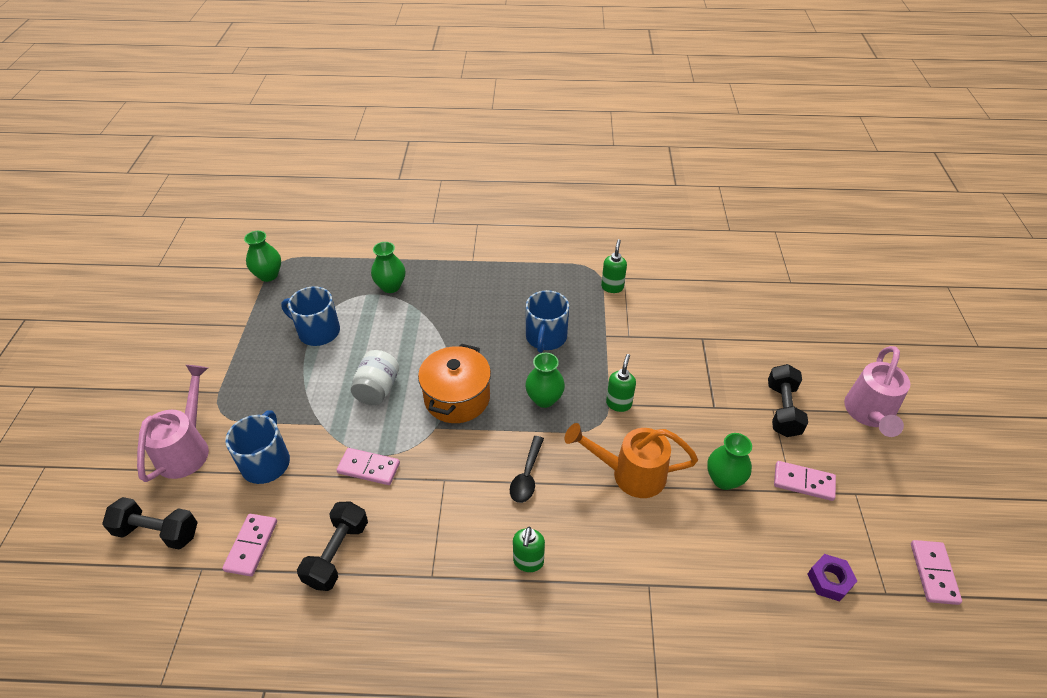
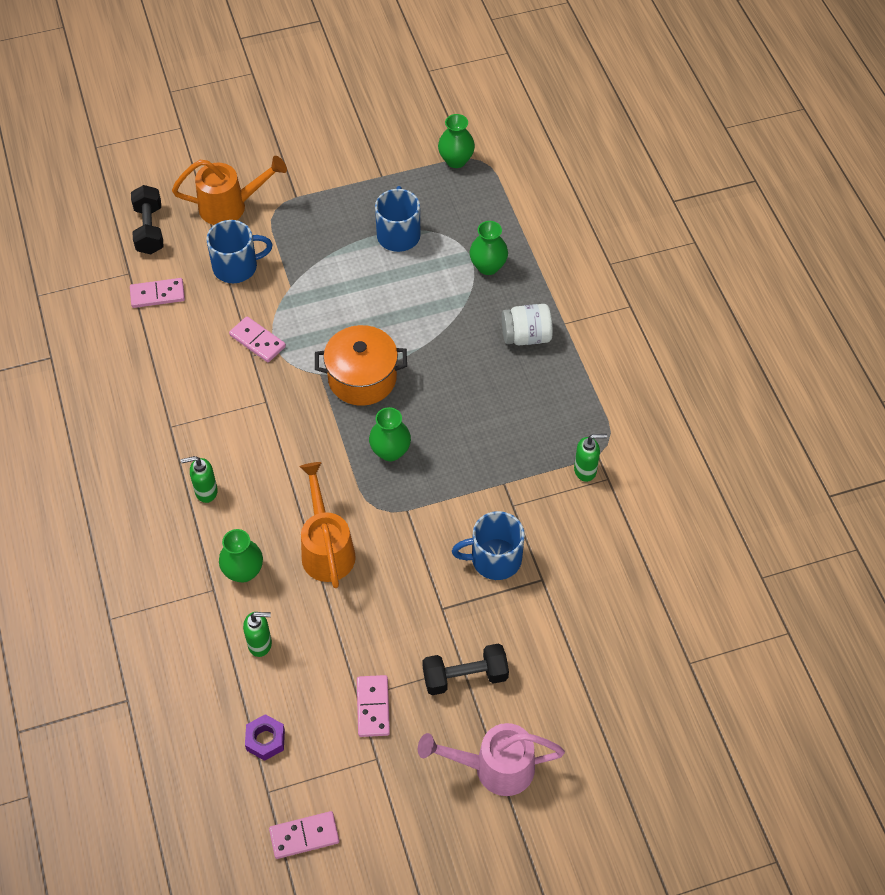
camera: 70 degrees right, 10 degrees up
(187, 448) = (230, 206): pink watering can -> orange watering can
(337, 553) = (169, 354): black dumbbell -> none
(368, 468) = (257, 341): pink domino -> pink domino turned 45 degrees counterclockwise
(377, 389) = (347, 311): white jar -> white jar (526, 336)
(527, 476) = (293, 464): black spoon -> none
(546, 337) = (476, 428): blue mug -> blue mug (494, 559)
(618, 403) = (411, 518): green soap dispenser -> green soap dispenser (260, 644)
(724, 479) = (349, 632): green vase -> green vase (243, 571)

